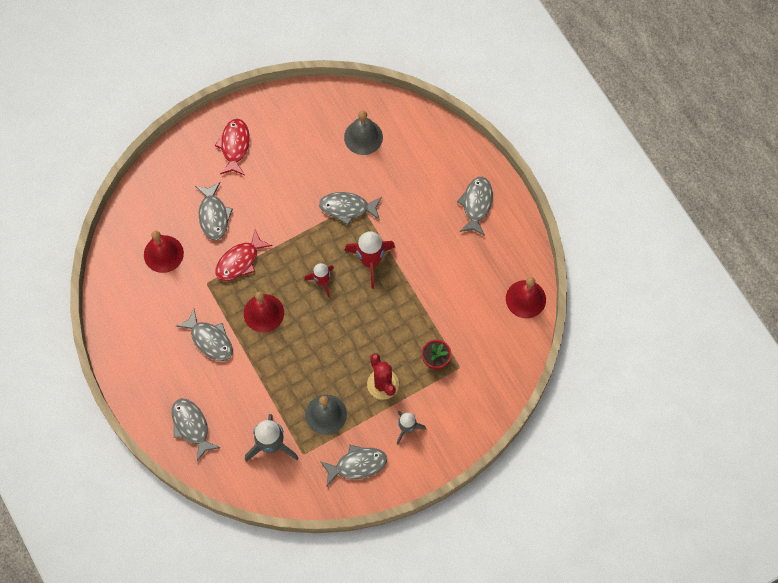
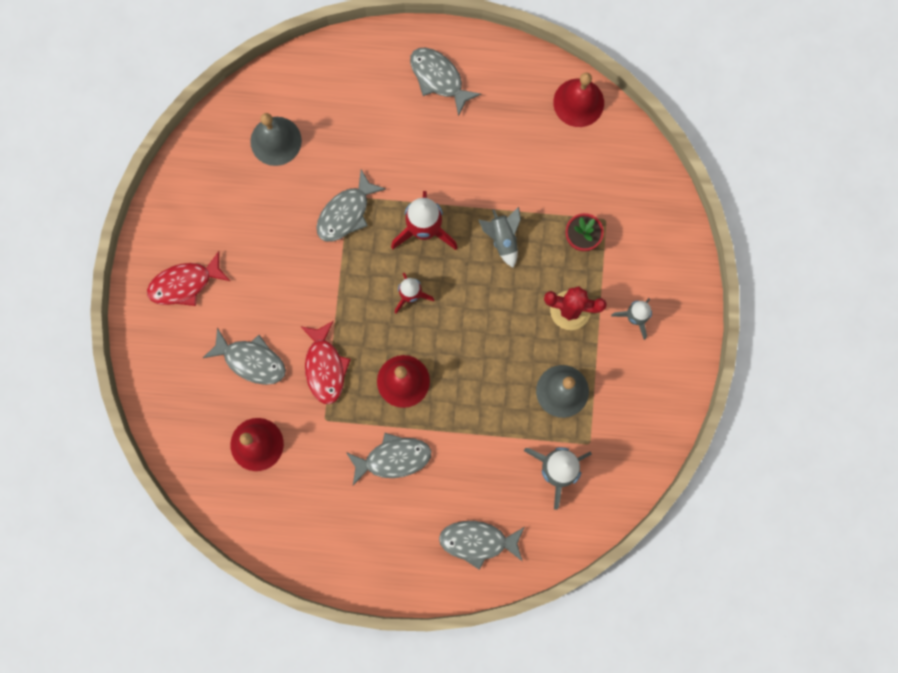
camera: 55 degrees left, 10 degrees up
(234, 146) = (184, 284): red fish -> red fish turned 60 degrees counterclockwise
(357, 465) = (639, 395): grey fish -> none
(399, 312) = (503, 239): none -> grey rocket

